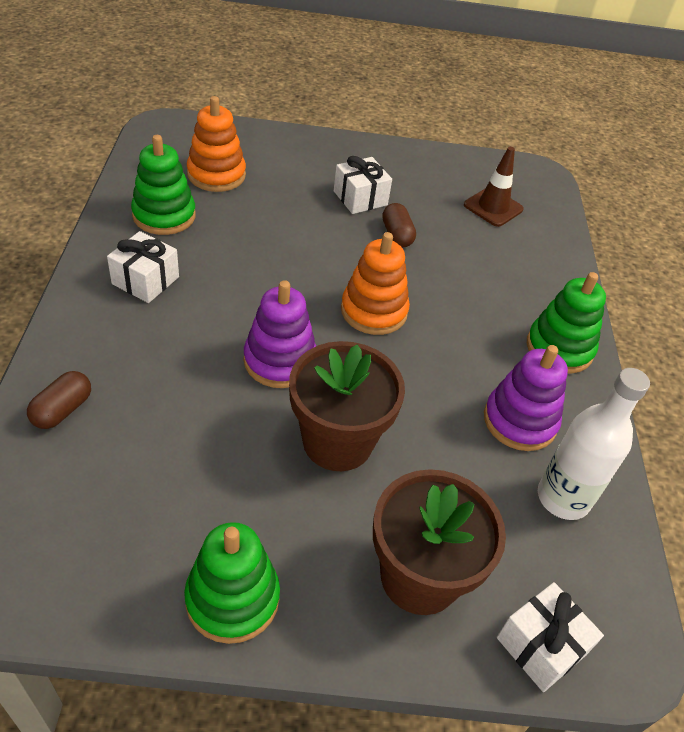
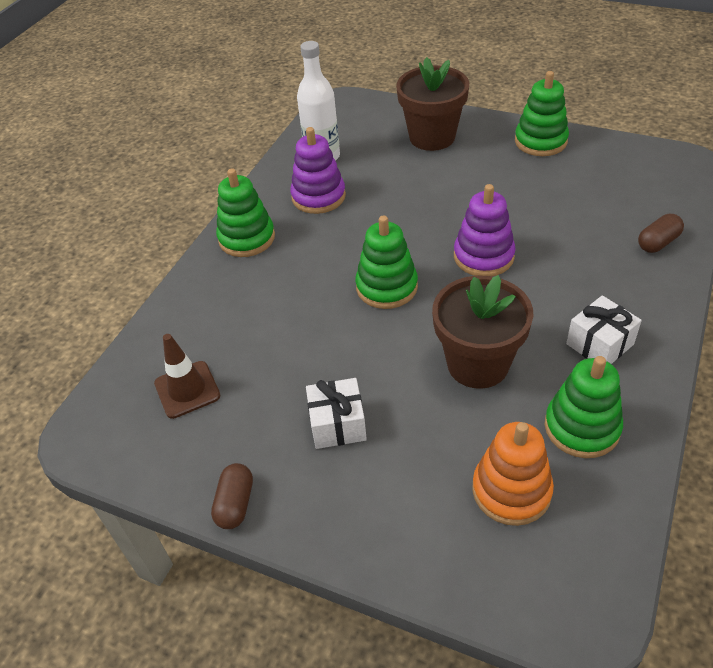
camera: 150 degrees left, 0 degrees up
(337, 441) = (456, 200): brown flower pot -> brown flower pot (478, 364)
(374, 311) = (386, 287): orange stacking toy -> green stacking toy
(397, 235) = (322, 365): brown capsule -> brown capsule (235, 504)
(541, 646) = (382, 108): white gift -> none

